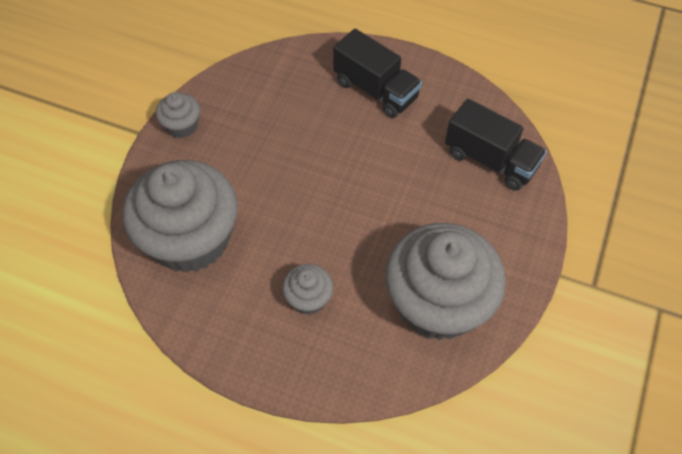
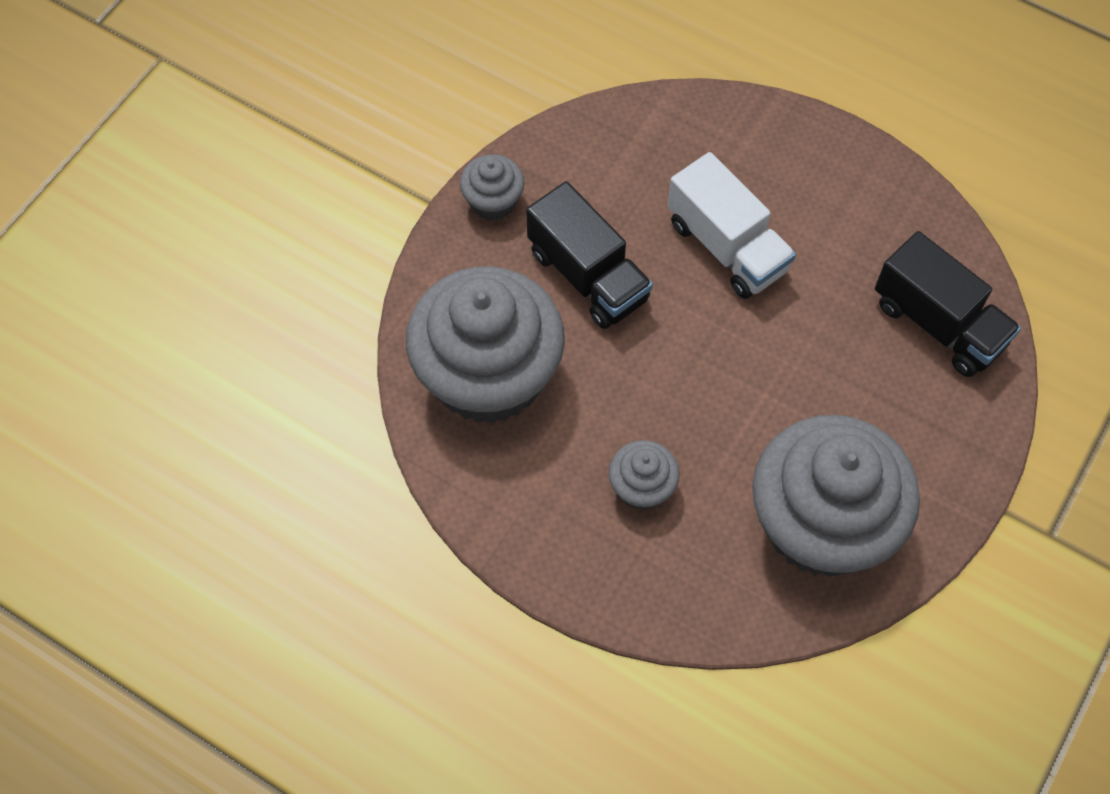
camera: 10 degrees right, 5 degrees up
(343, 132) = (726, 246): none -> white truck
(375, 90) = (786, 186): black truck -> black truck (588, 276)

